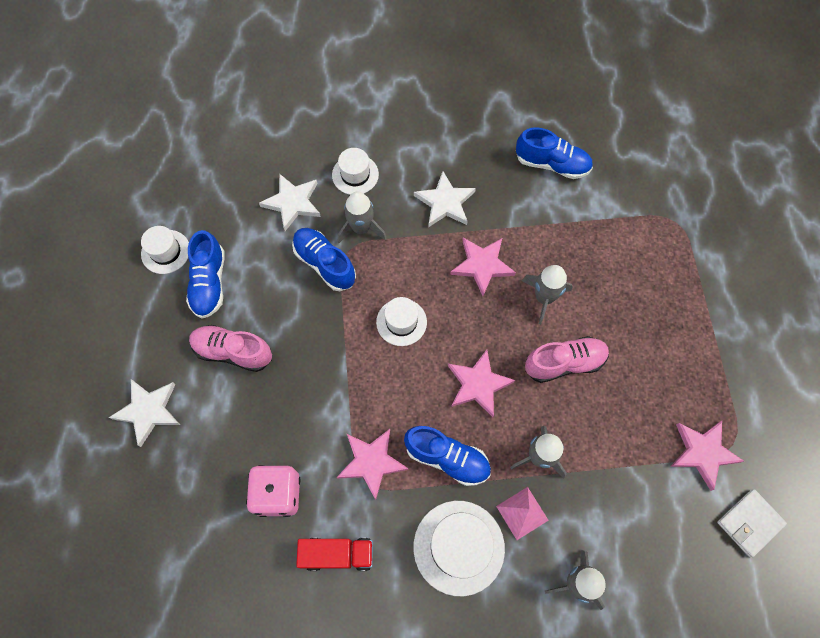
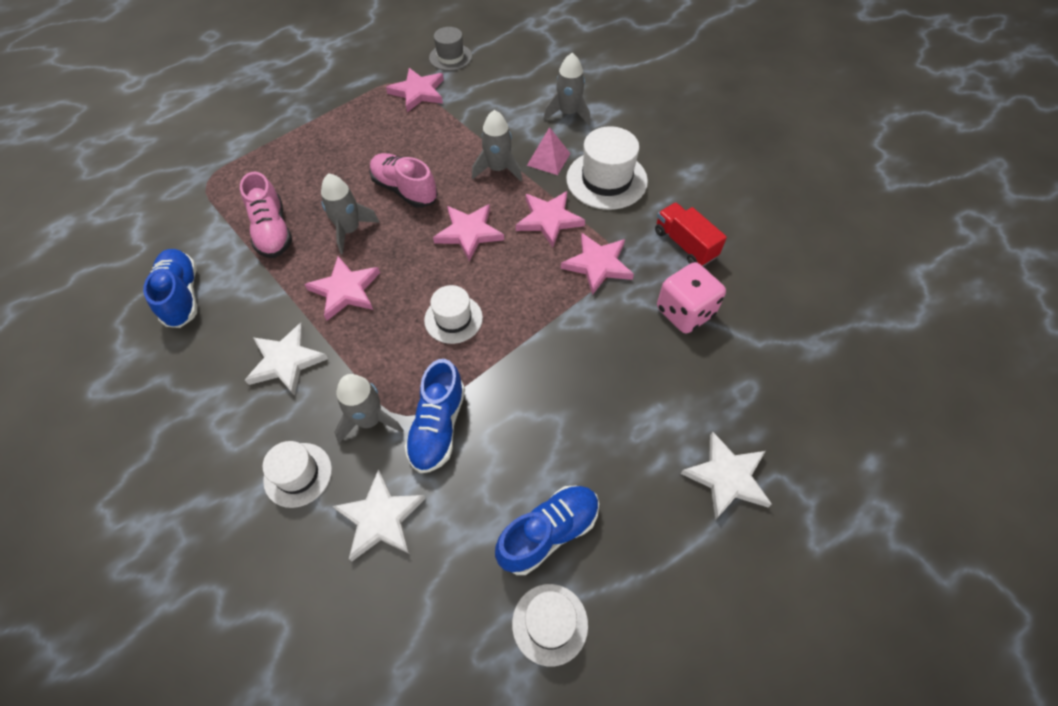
camera: 125 degrees left, 10 degrees down
(233, 352) = (601, 444): pink shoe -> pink shoe (272, 231)
(447, 458) = (549, 220): blue shoe -> pink star
(749, 523) = (450, 57): white wallet -> grey hat

